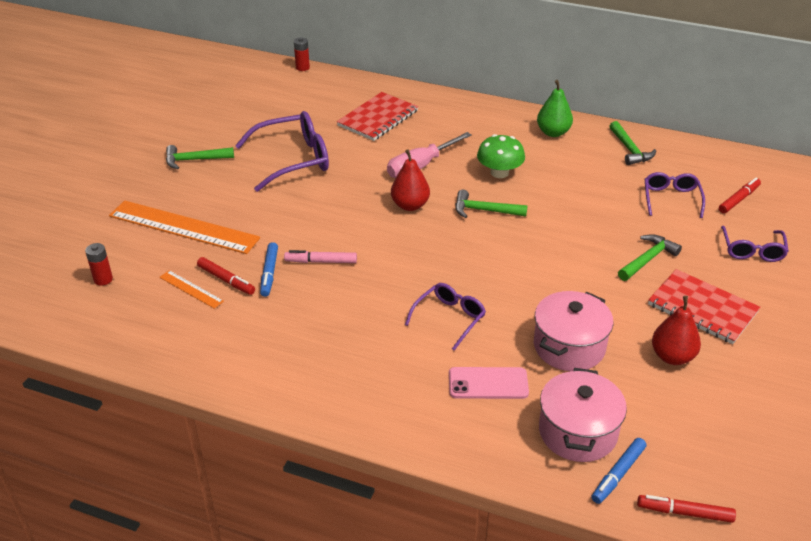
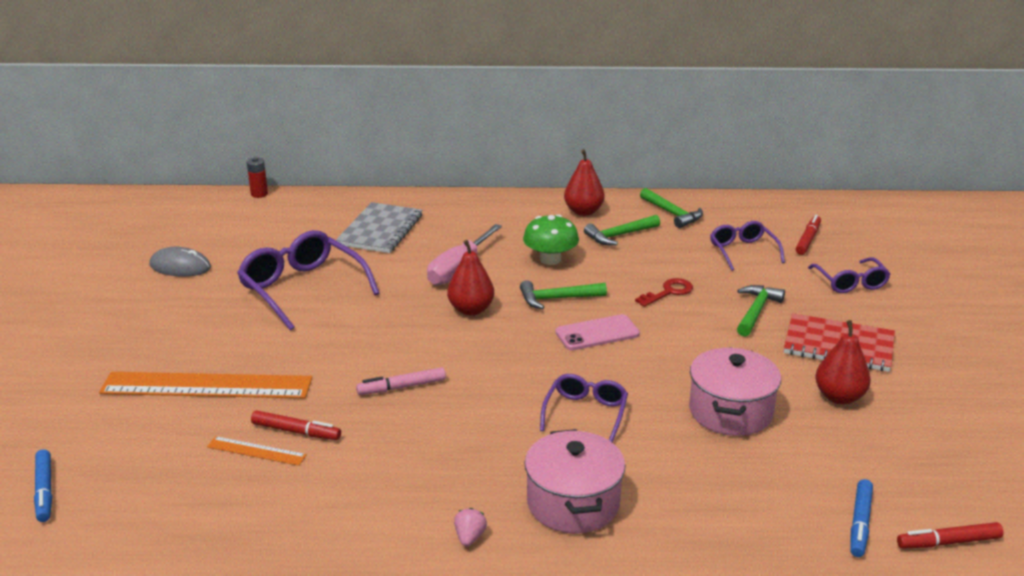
camera: 20 degrees left, 10 degrees down
(103, 279) = (131, 466): red battery -> none
(195, 160) = (179, 311): green hammer -> green hammer (619, 235)
(214, 121) = (180, 266): none -> grey mouse
(269, 273) = (346, 412): blue marker -> blue marker (44, 491)
(292, 160) = (303, 289): purple glasses -> purple glasses turned 90 degrees counterclockwise
(304, 400) = (469, 537): none -> pink strawberry
(378, 118) = (380, 230): red notebook -> grey notebook
(488, 383) = (669, 468): pink phone -> pink phone (597, 333)
(553, 132) = (583, 211): green pear -> red pear
(577, 432) = (793, 493): pink pot -> pink pot (573, 503)
(582, 224) = (668, 292): none -> red key

